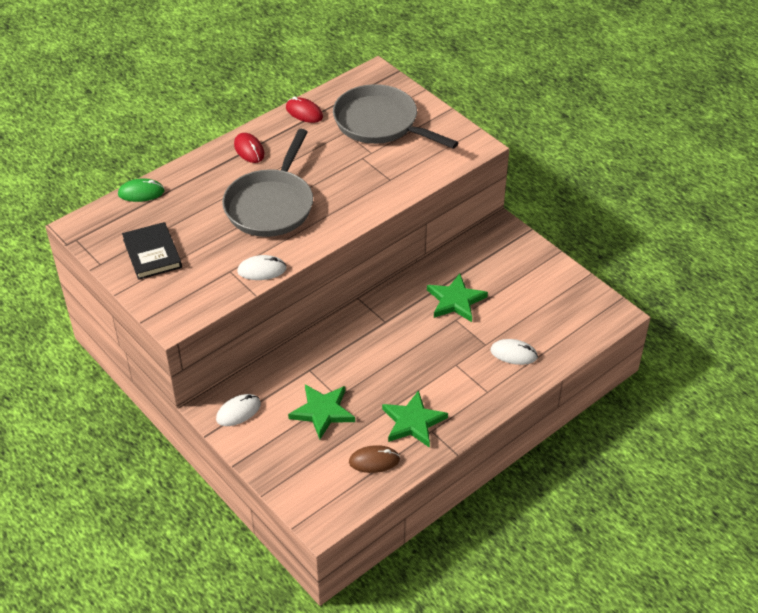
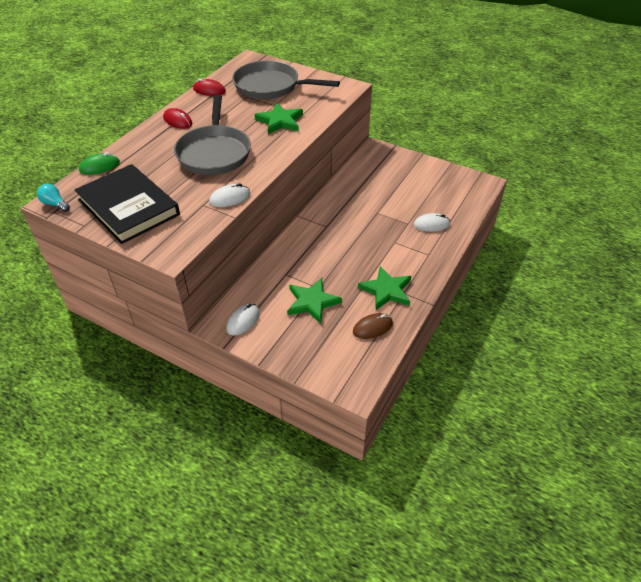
camera: 20 degrees left, 0 degrees up
(80, 230) = (55, 204): none -> turquoise light bulb
(152, 253) = (128, 207): black book -> black book, size x1.64
(455, 300) = (370, 200): green star -> green star (280, 121)

